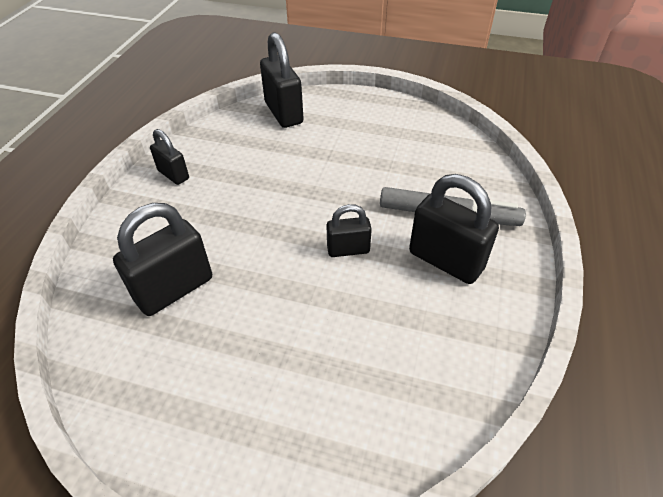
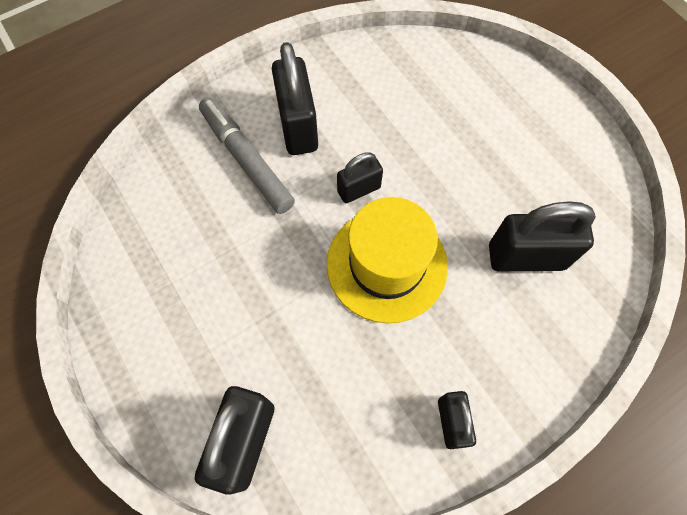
camera: 140 degrees left, 20 degrees up
(280, 219) = (387, 264): none -> yellow hat
(348, 250) = (359, 189): black padlock -> black padlock turned 60 degrees counterclockwise

